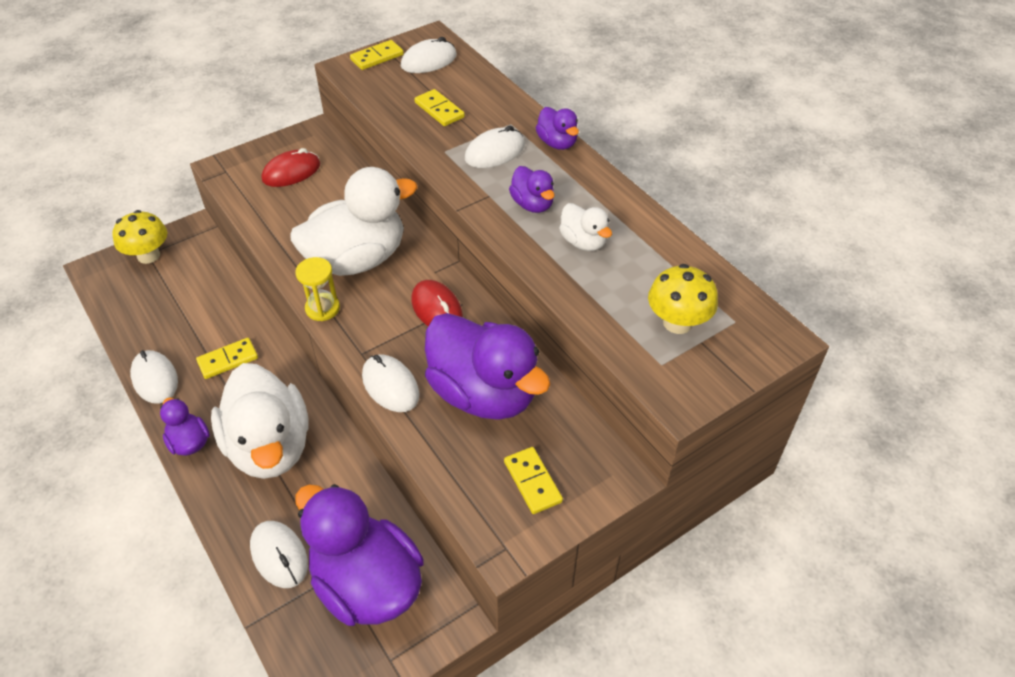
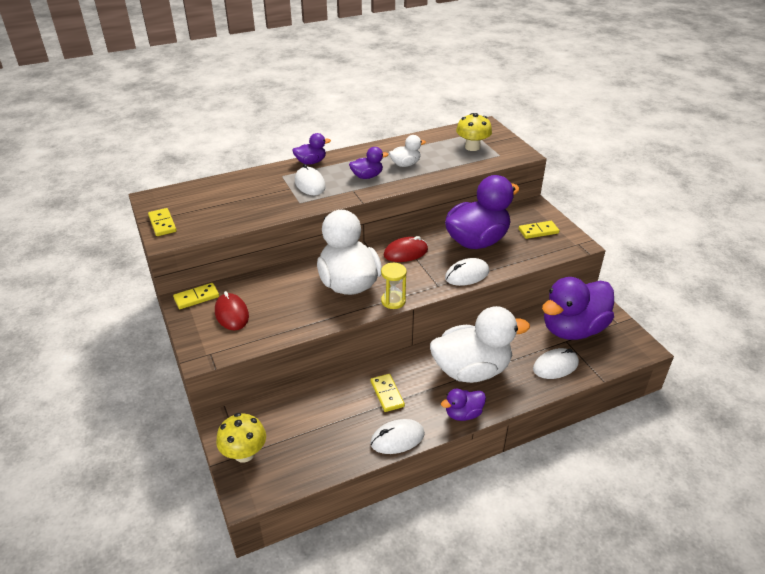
camera: 80 degrees left, 10 degrees down
(429, 61) = (184, 201): white mouse -> none
(439, 110) = (251, 201): yellow domino -> yellow domino (196, 297)

